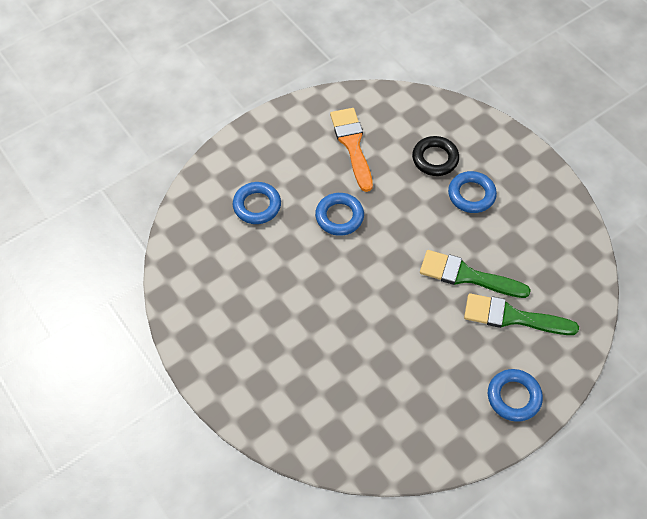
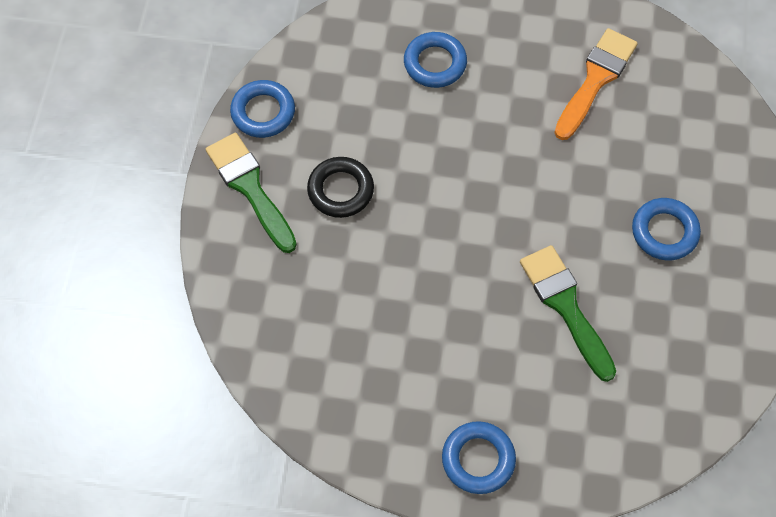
camera: 45 degrees right, 5 degrees up
(339, 216) = (502, 140): blue ring -> blue ring (263, 112)
(435, 159) = (667, 164): black ring -> black ring (340, 190)
(512, 317) = (566, 386): green brush -> green brush (250, 188)

